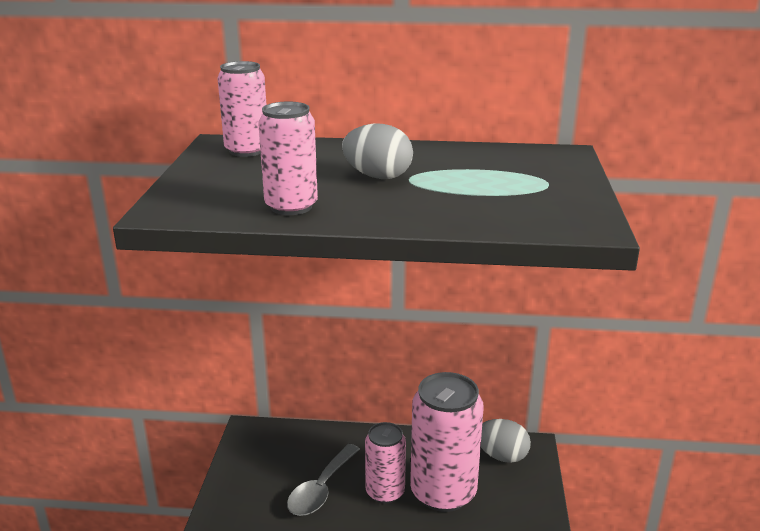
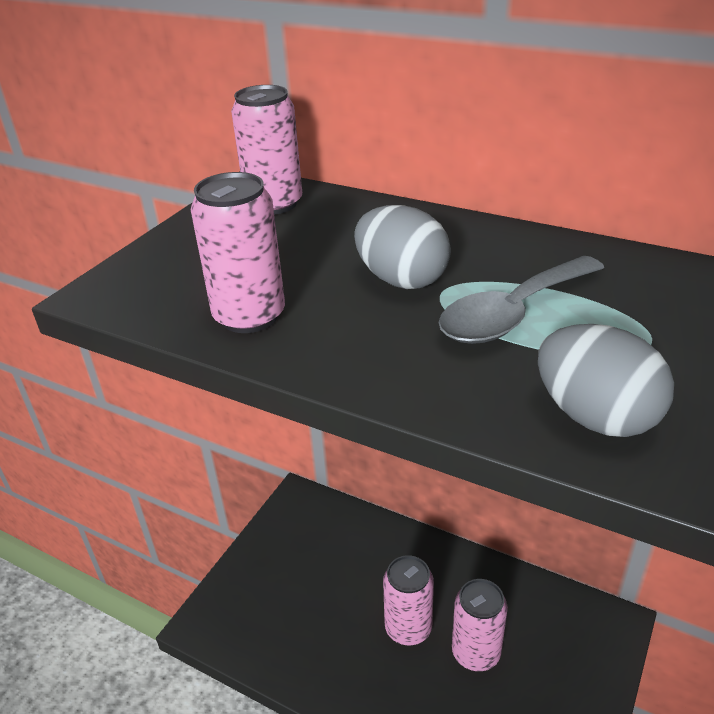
camera: 25 degrees right, 10 degrees up
(321, 489) = (339, 599): grey spoon -> grey spoon (512, 313)
(443, 492) = (476, 652): pink can -> pink can, size x0.59
(501, 456) = (571, 624): grey egg -> grey egg (595, 417)

